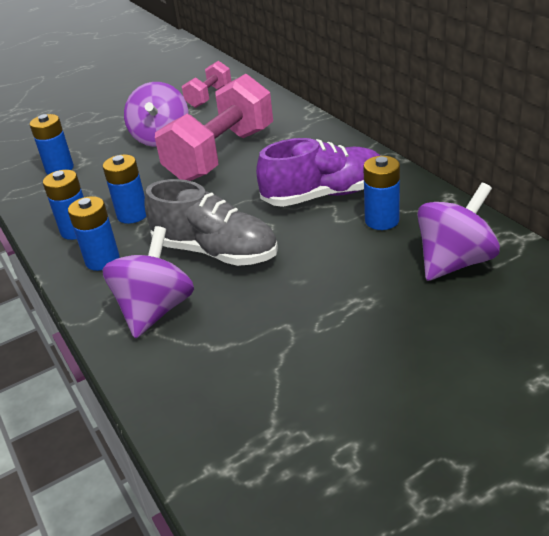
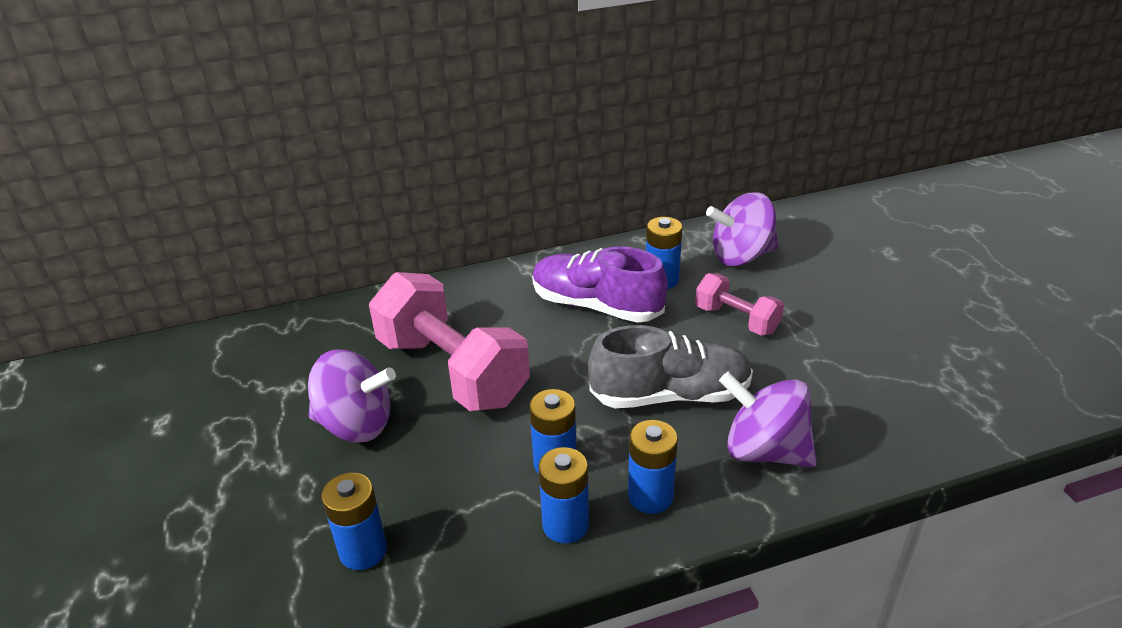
camera: 80 degrees left, 0 degrees up
(209, 97) = (266, 366): pink dumbbell -> pink dumbbell (736, 320)
(216, 252) = (670, 395): grey shoe -> grey shoe turned 45 degrees clockwise
(324, 195) = (596, 306): purple shoe -> purple shoe turned 60 degrees counterclockwise
(454, 262) = (741, 256): purple spinning top -> purple spinning top turned 75 degrees counterclockwise

